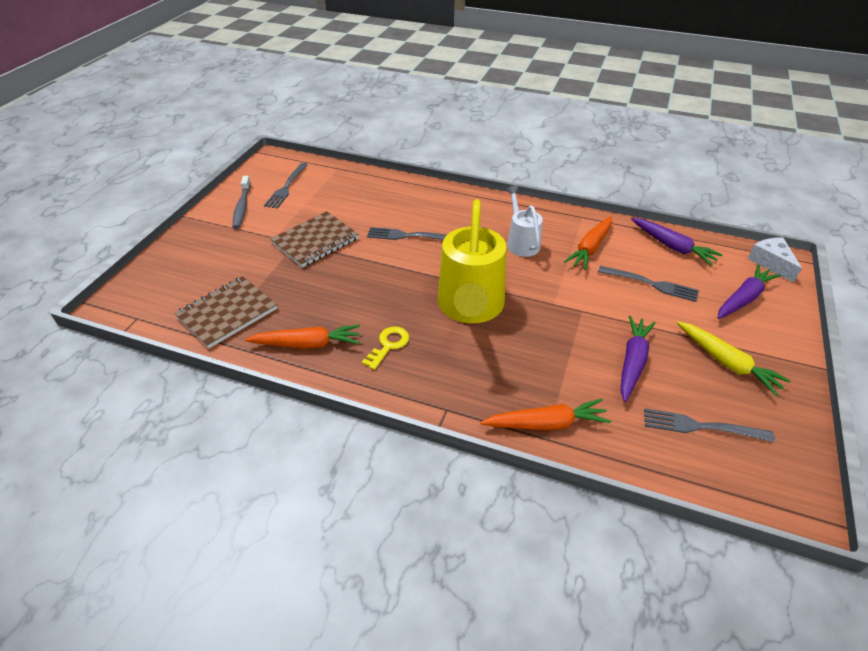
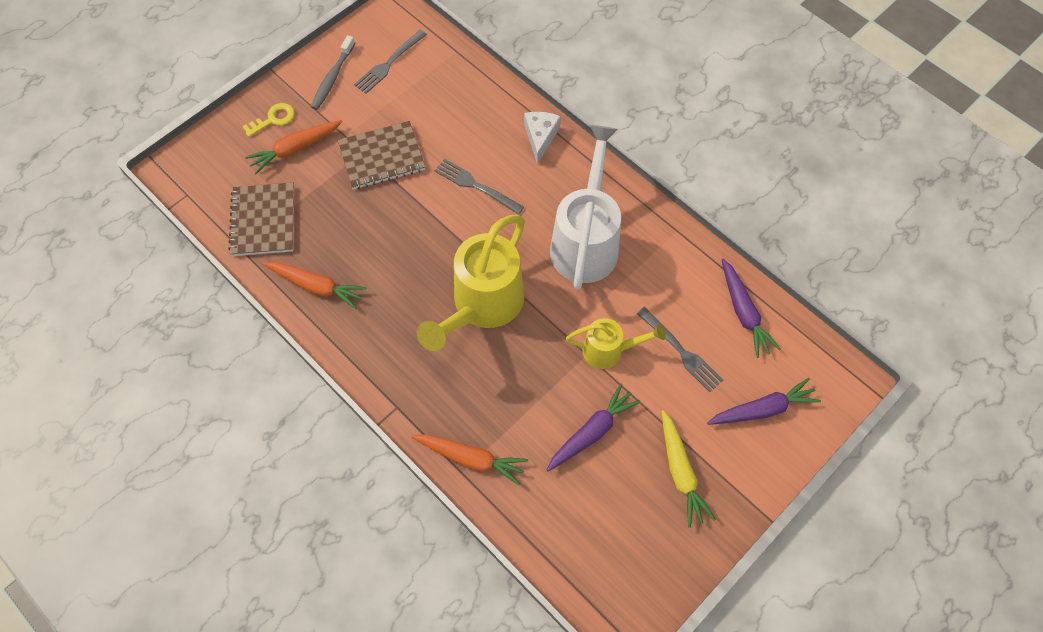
camera: 25 degrees right, 20 degrees up
(227, 313) = (263, 221): brown notebook -> brown notebook turned 75 degrees counterclockwise
(388, 345) = (384, 318): yellow key -> yellow key (273, 119)
(521, 242) = (586, 241): white watering can -> white watering can, size x1.84
(590, 248) = (653, 278): orange carrot -> orange carrot (295, 149)
(597, 302) = (609, 350): none -> yellow watering can
(701, 427) = (602, 523): grey fork -> none
(771, 263) = (834, 378): white cheese -> white cheese (540, 137)

